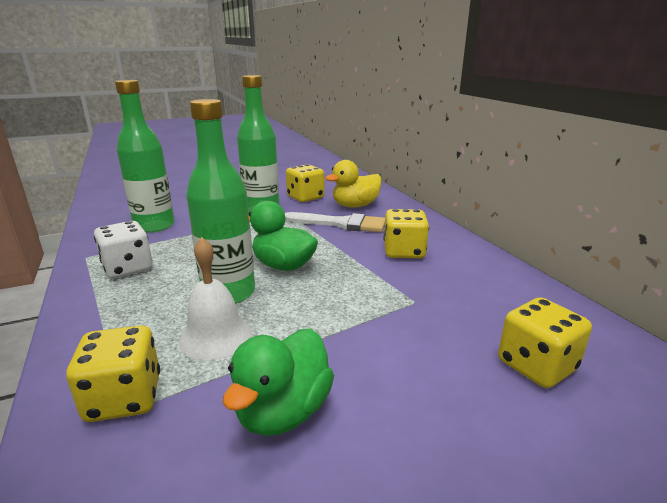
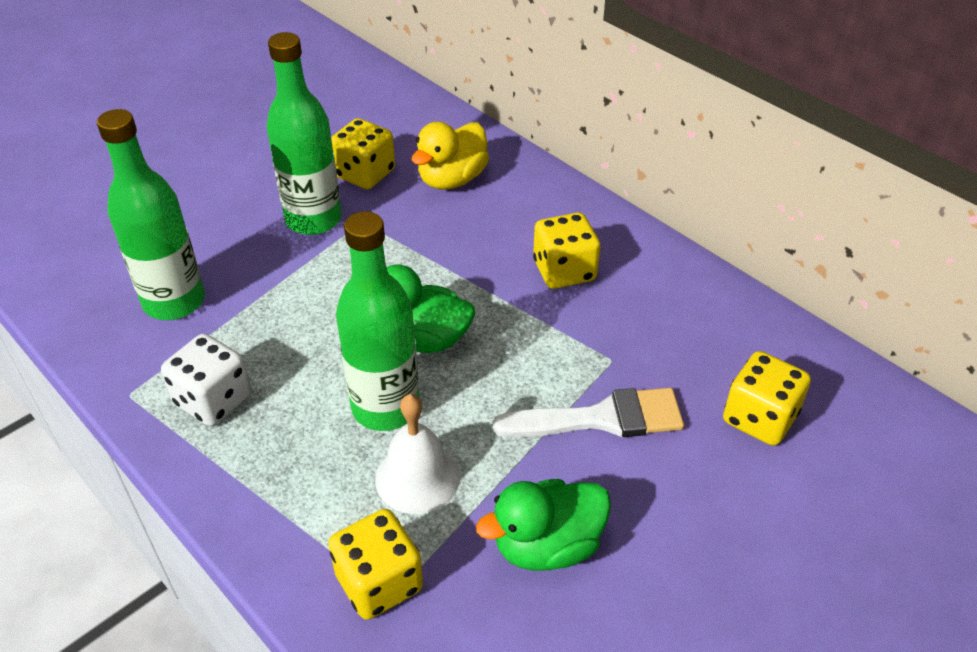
camera: 20 degrees left, 20 degrees up
(283, 411) = (547, 545): green duck -> green duck turned 60 degrees clockwise
(341, 224) = (453, 229): white brush -> white brush (601, 418)

